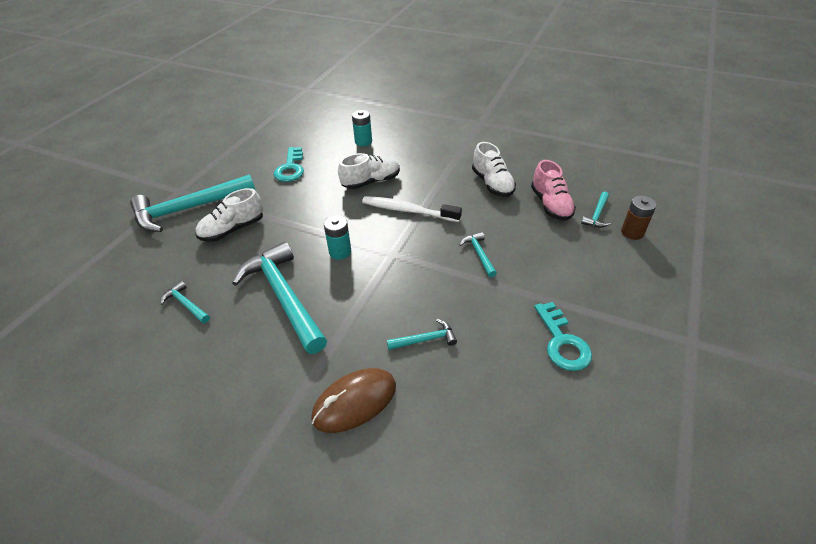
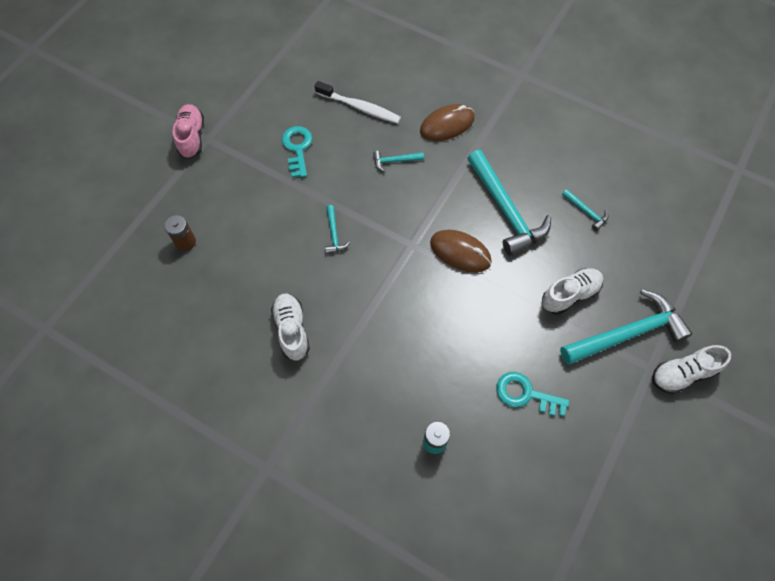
camera: 175 degrees left, 20 degrees up
(290, 168) = (525, 394): turquoise key -> turquoise key turned 75 degrees counterclockwise
(340, 252) = (460, 252): turquoise battery -> brown mouse
(371, 182) = (427, 353): white shoe -> white shoe (682, 374)
(408, 210) = (391, 299): white toothbrush -> white toothbrush (360, 107)
(550, 205) = (243, 288): pink shoe -> pink shoe (192, 137)
(597, 215) = (204, 268): turquoise hammer -> none

